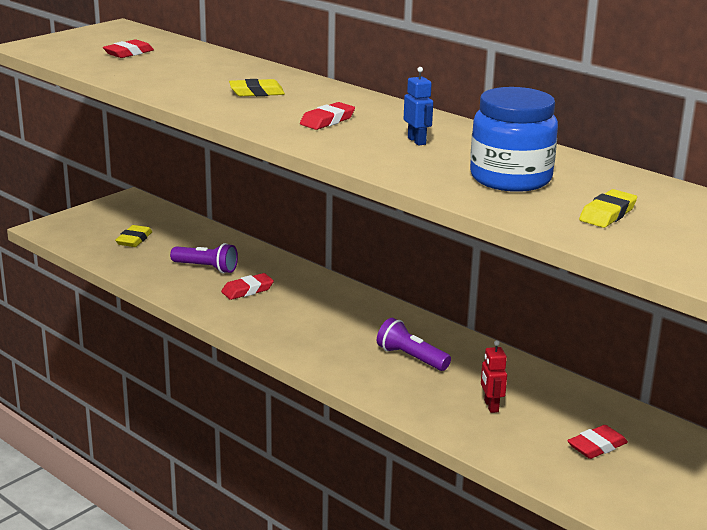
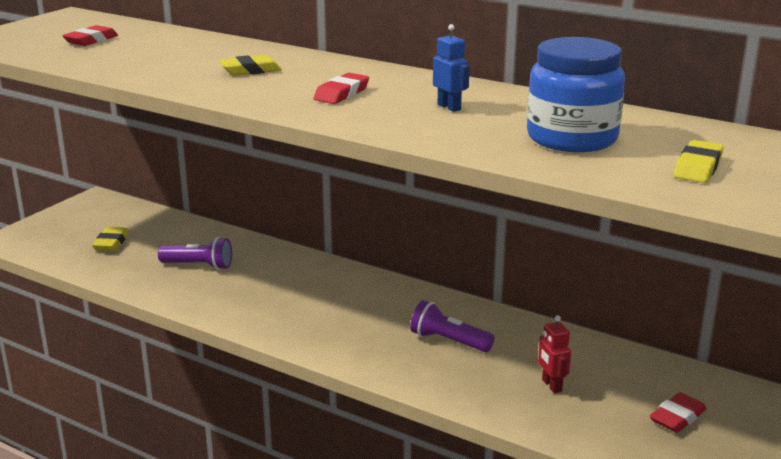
camera: 10 degrees left, 0 degrees up
(247, 290) = (250, 285): red eraser -> none

